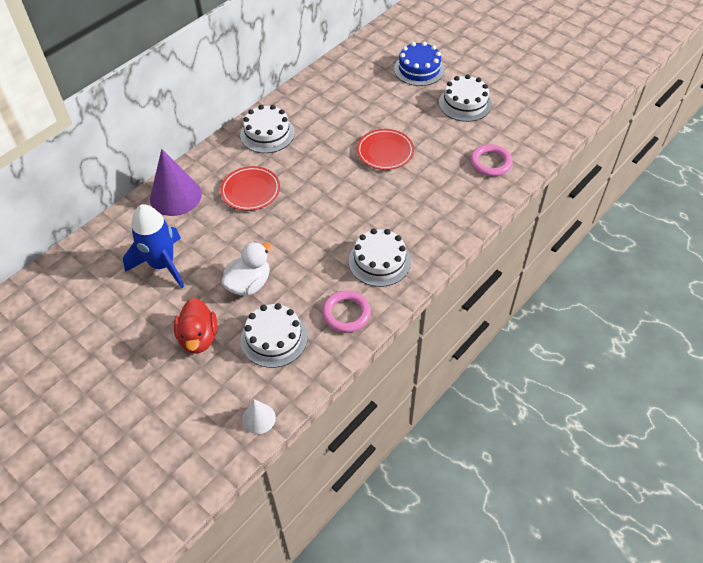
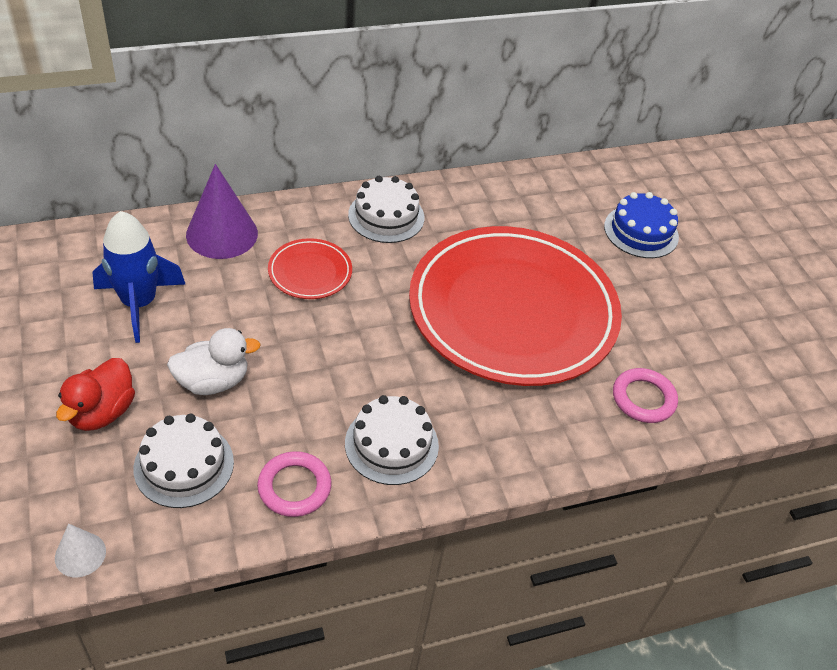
camera: 25 degrees right, 5 degrees down
(385, 152) = (512, 311): red plate -> red plate, size x2.49
(465, 103) = (669, 304): white cake -> none

